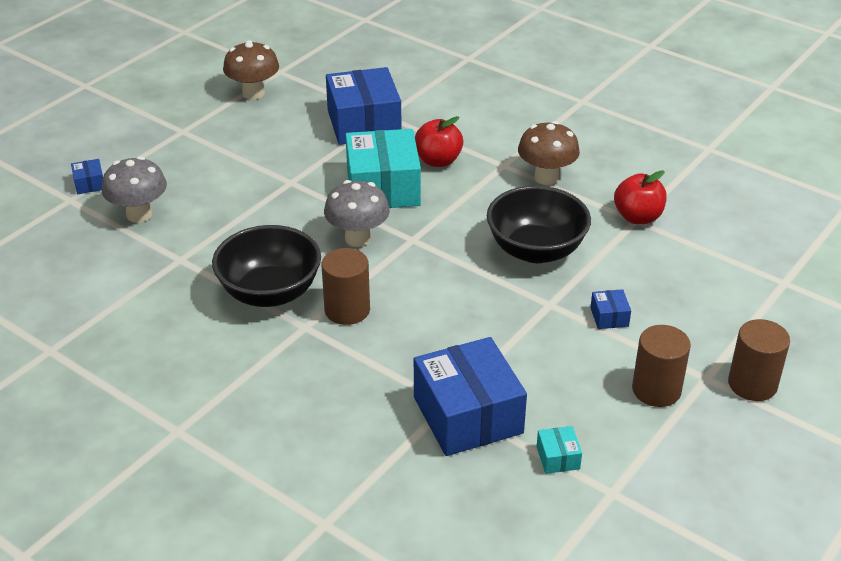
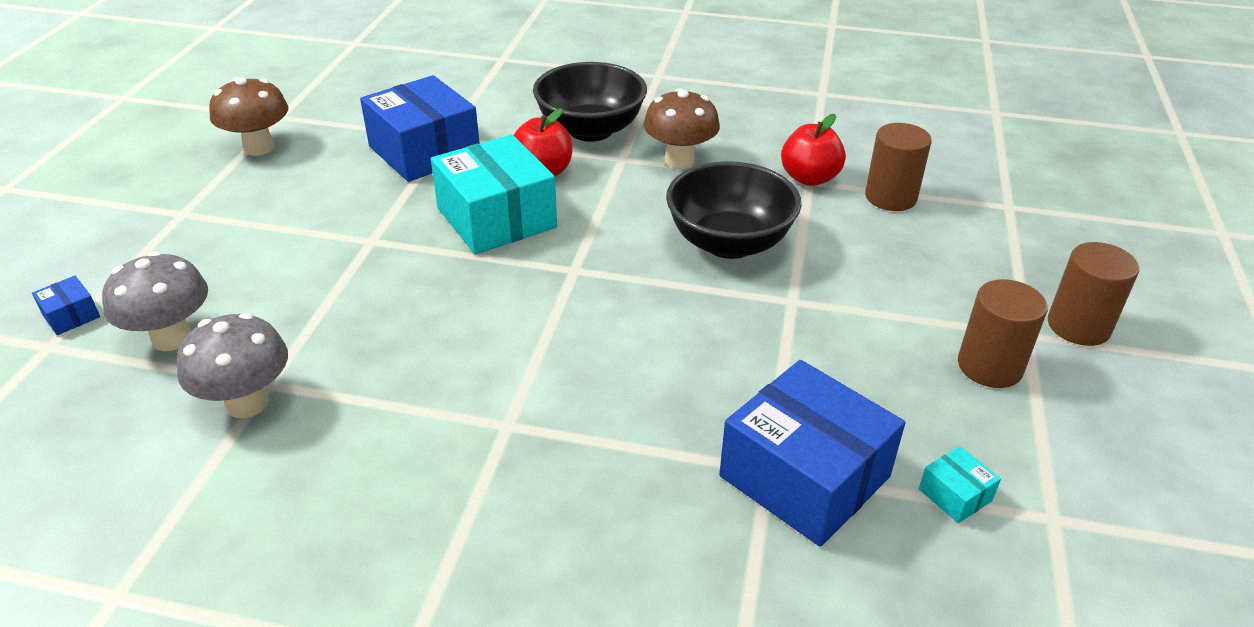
camera: 25 degrees left, 0 degrees up
(270, 292) = (429, 392): black bowl -> black bowl (590, 130)
(347, 310) = (550, 384): brown cylinder -> brown cylinder (890, 197)
(358, 238) = (504, 287): grey mushroom -> grey mushroom (247, 403)
(609, 317) = (869, 296): blue box -> none

